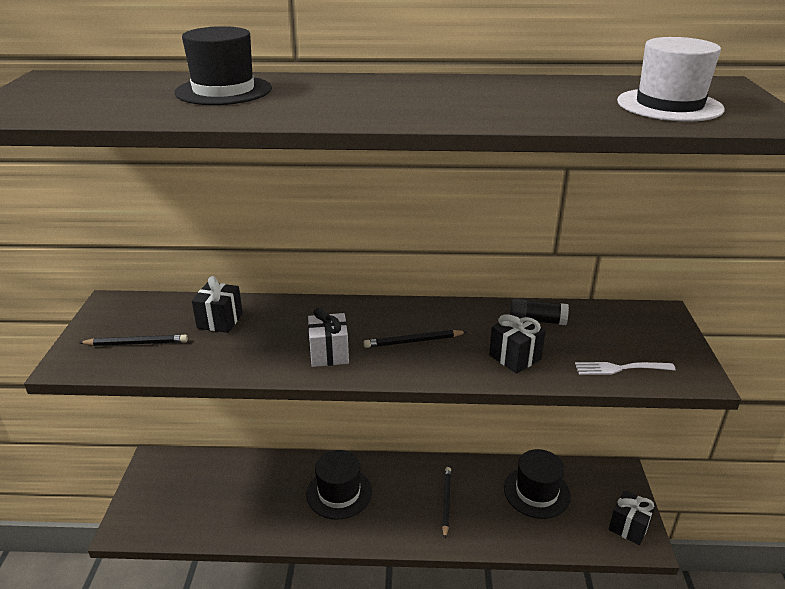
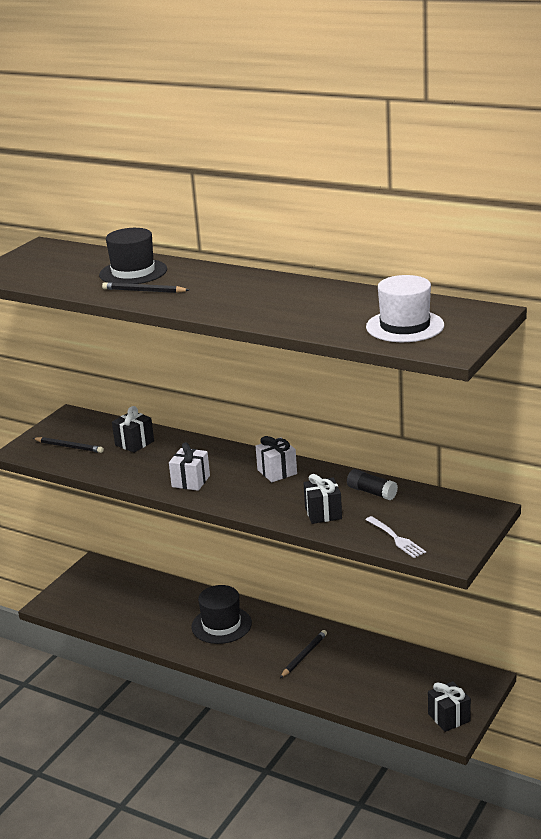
camera: 30 degrees right, 5 degrees down
(413, 341) = (259, 486): black pencil -> black pencil (144, 291)
(417, 320) = (277, 472): none -> white gift
(536, 492) = (390, 670): black hat -> none
(620, 368) = (396, 538): white fork -> white fork turned 150 degrees counterclockwise

